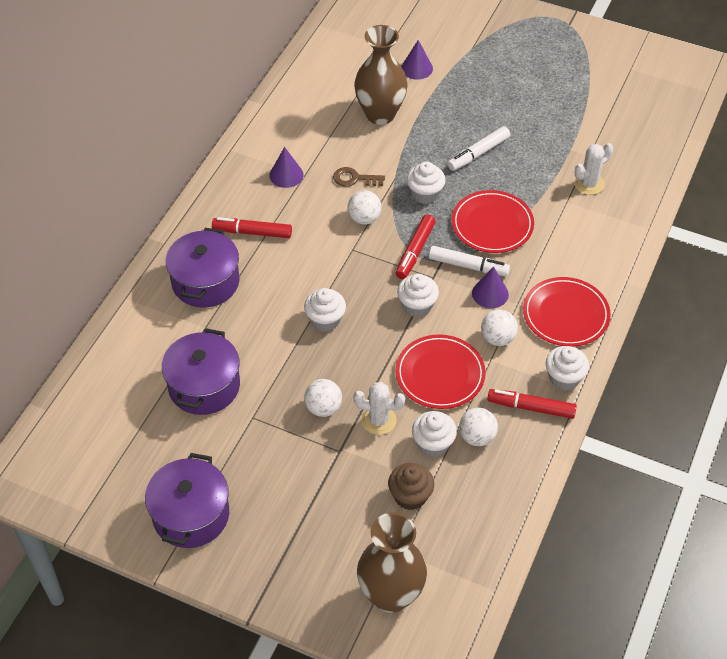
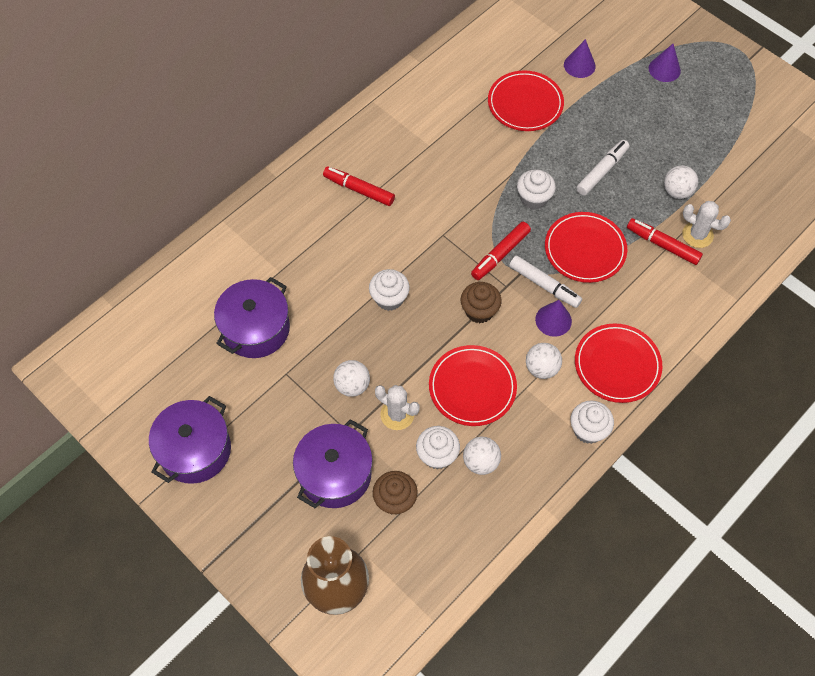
camera: 20 degrees right, 10 degrees up
(205, 282) = (297, 226): purple pot -> purple pot (335, 474)
(286, 175) = (412, 141): purple cone -> purple cone (664, 69)
(354, 179) = (474, 163): brown key -> none
(364, 218) = (466, 206): white ball -> white ball (677, 191)
(380, 114) = (525, 104): brown vase -> red plate
(417, 306) = (479, 311): white cupcake -> brown cupcake
(478, 153) = (602, 171): white marker -> white marker turned 150 degrees clockwise
(531, 407) = (544, 449): red marker -> red marker (662, 245)
(589, 184) = (697, 235): white cactus -> white cactus turned 45 degrees clockwise

